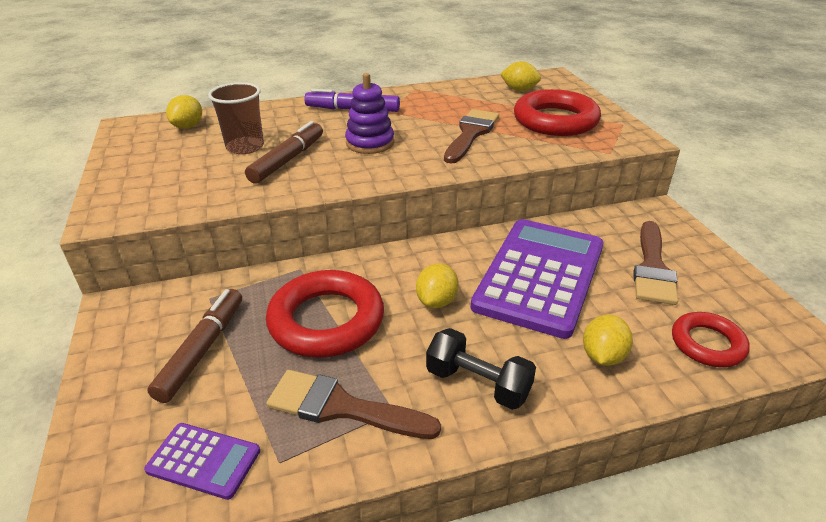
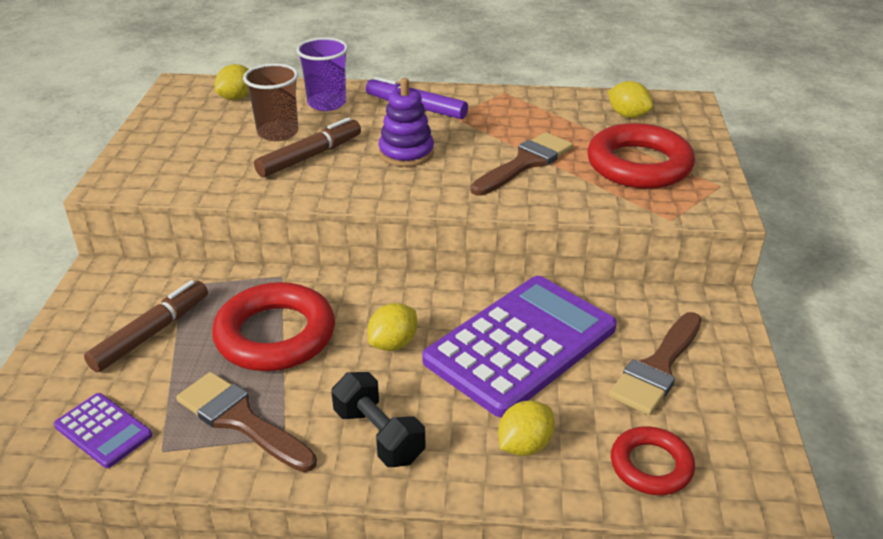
camera: 20 degrees right, 0 degrees up
(274, 118) = (327, 103): none -> purple cup

